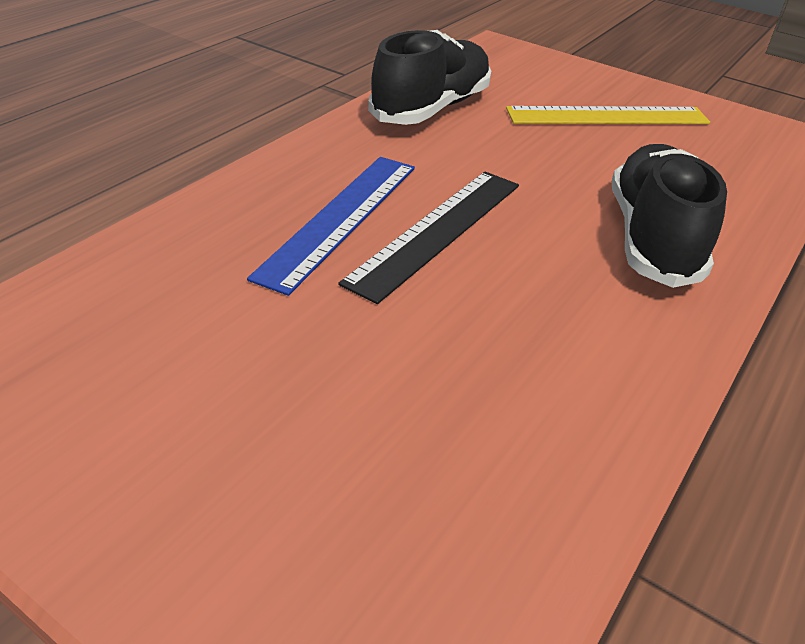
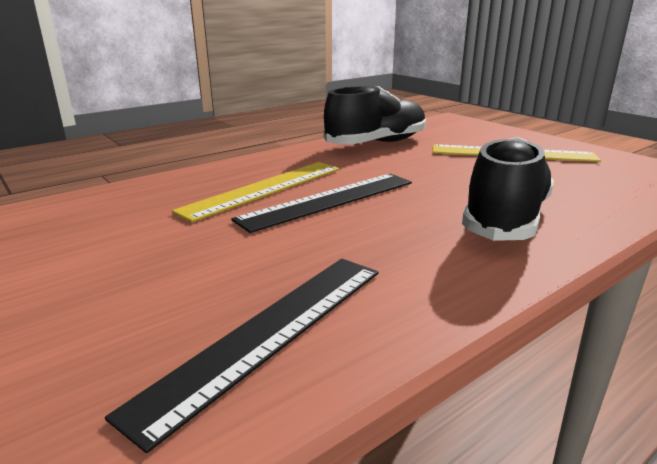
camera: 20 degrees right, 15 degrees down
(340, 218) = (264, 189): blue ruler -> yellow ruler
(501, 454) = (269, 332): none -> black ruler

